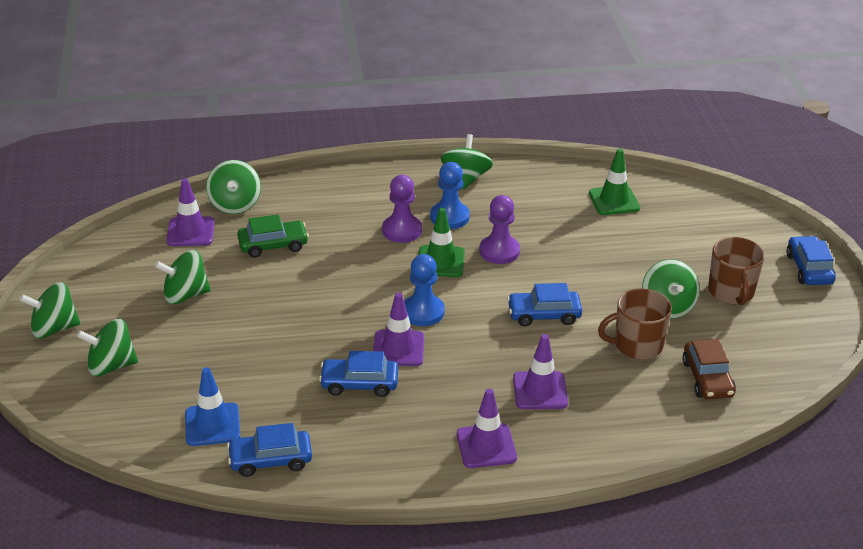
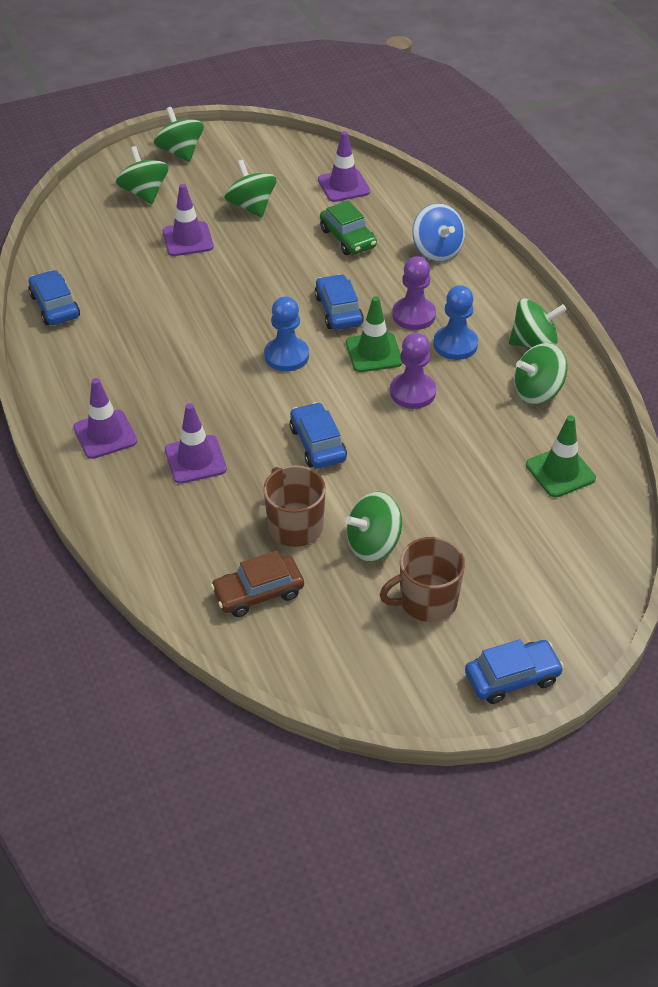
camera: 75 degrees right, 10 degrees up
(212, 425) = (89, 264): blue traffic cone -> none
(235, 204) = (400, 200): green spinning top -> green spinning top (537, 392)
(320, 200) = (437, 250): none -> blue spinning top
(359, 384) = (167, 336): blue car -> blue car (338, 310)
(398, 348) = (225, 350): purple traffic cone -> purple traffic cone (188, 239)

